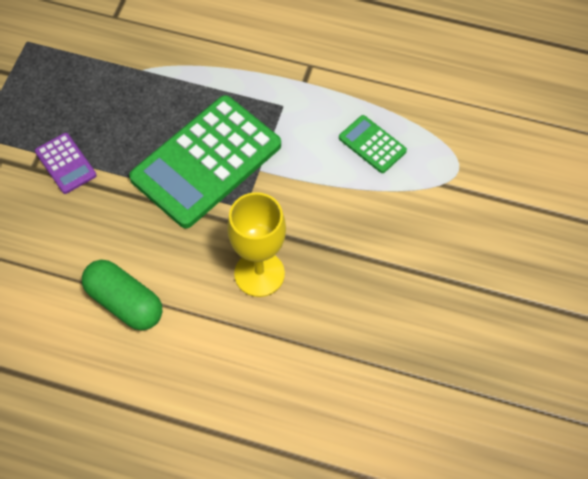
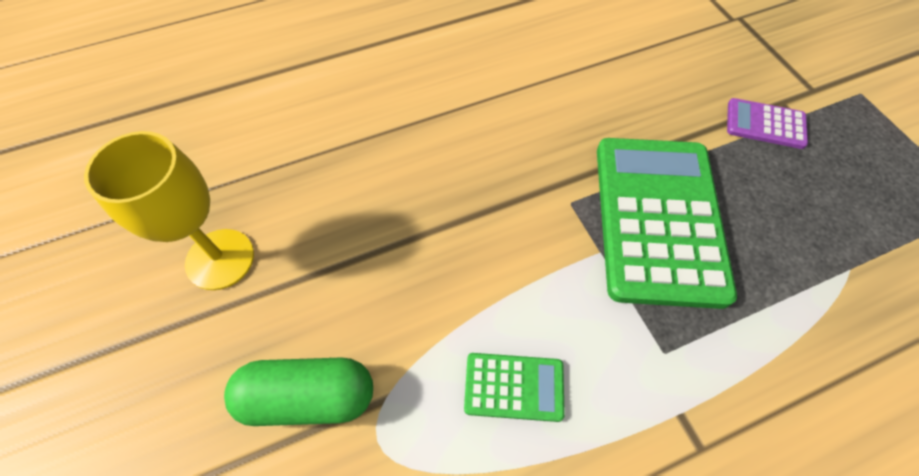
camera: 140 degrees right, 0 degrees up
(124, 303) = (573, 62): green capsule -> green capsule (308, 397)
(259, 274) = (492, 154): yellow goblet -> yellow goblet (220, 259)

